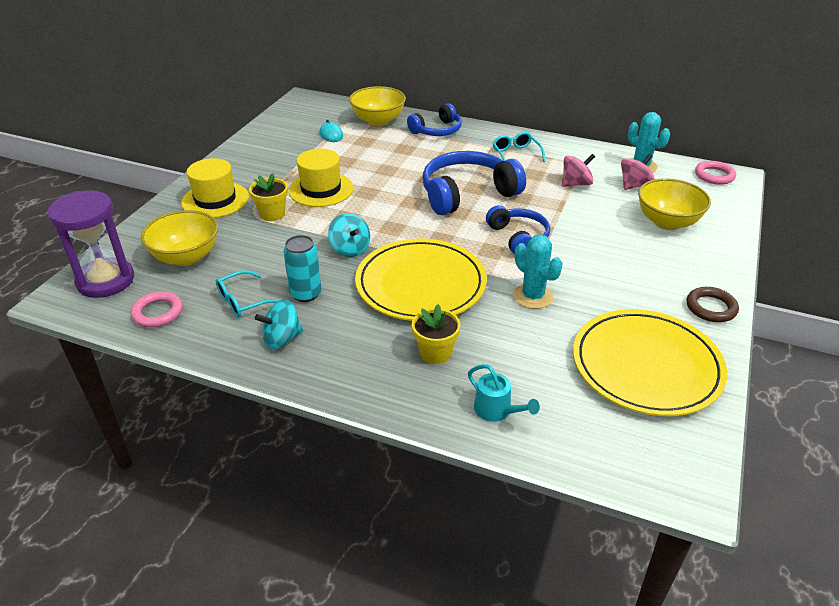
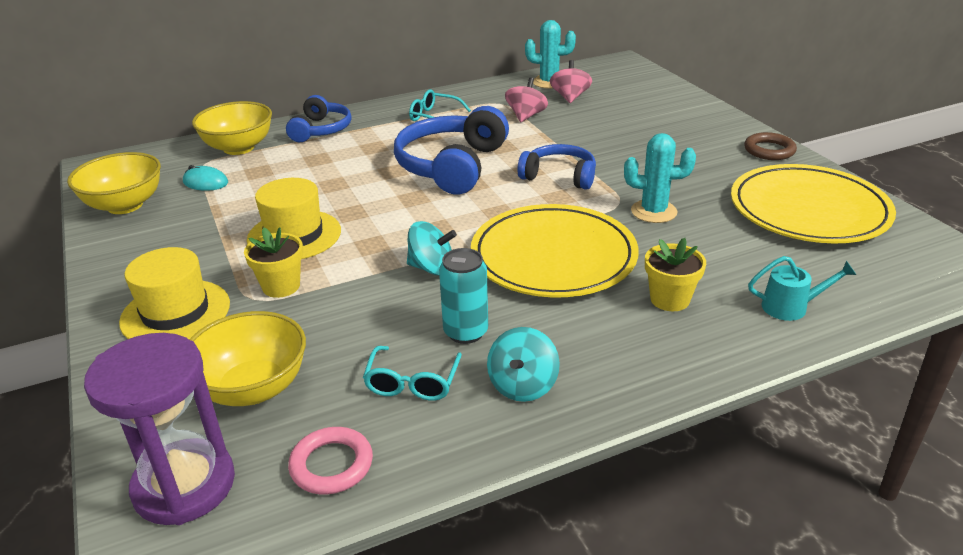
camera: 45 degrees left, 5 degrees down
(667, 222) = (639, 111): yellow bowl -> yellow bowl (125, 205)
(714, 175) = (609, 66): pink ring -> none

